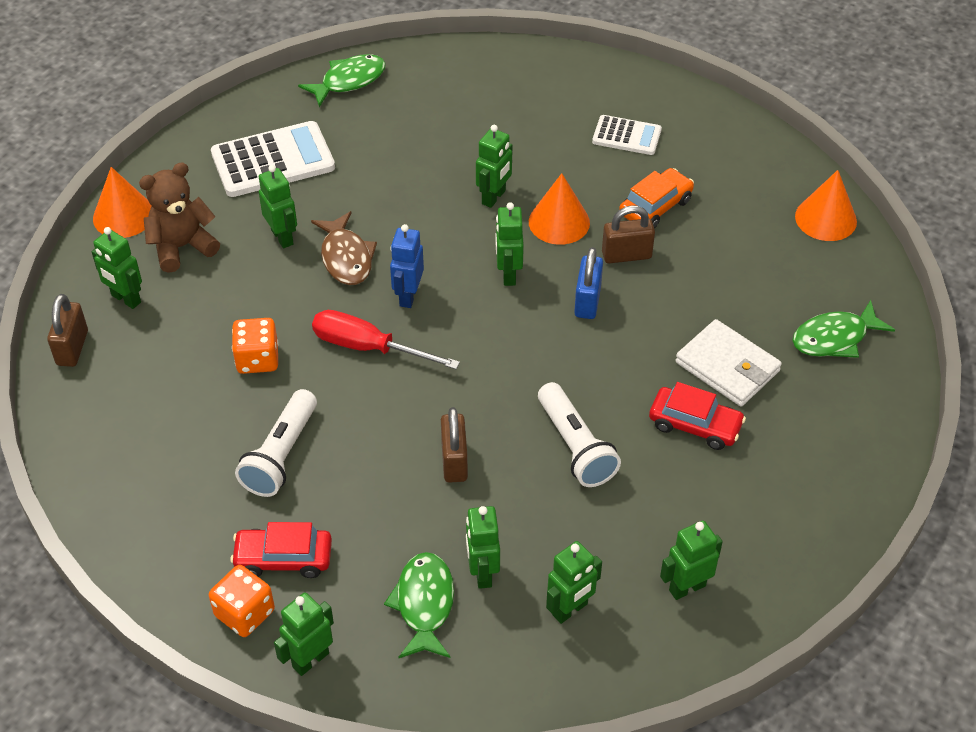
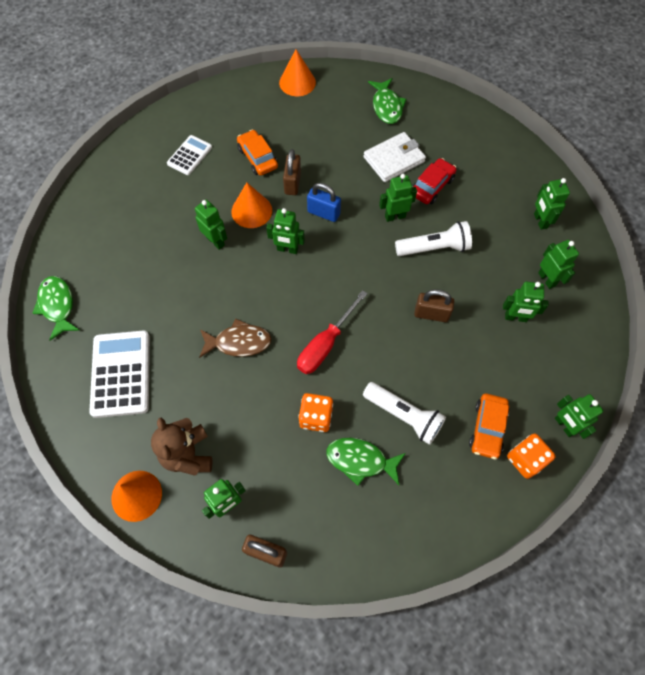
camera: 75 degrees left, 15 degrees up
(282, 237) = (204, 380): green robot -> green robot (395, 216)
(283, 558) = (487, 428): red car -> orange car
(408, 296) = (287, 311): blue robot -> none
(424, 604) = (533, 353): green fish -> green fish (360, 460)

